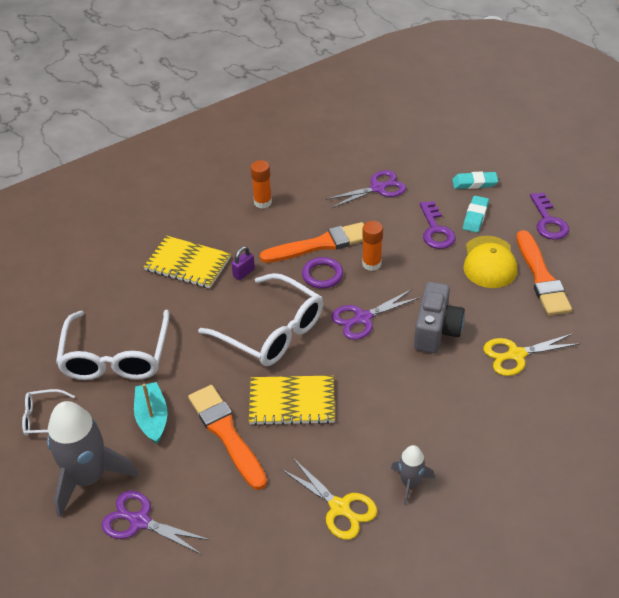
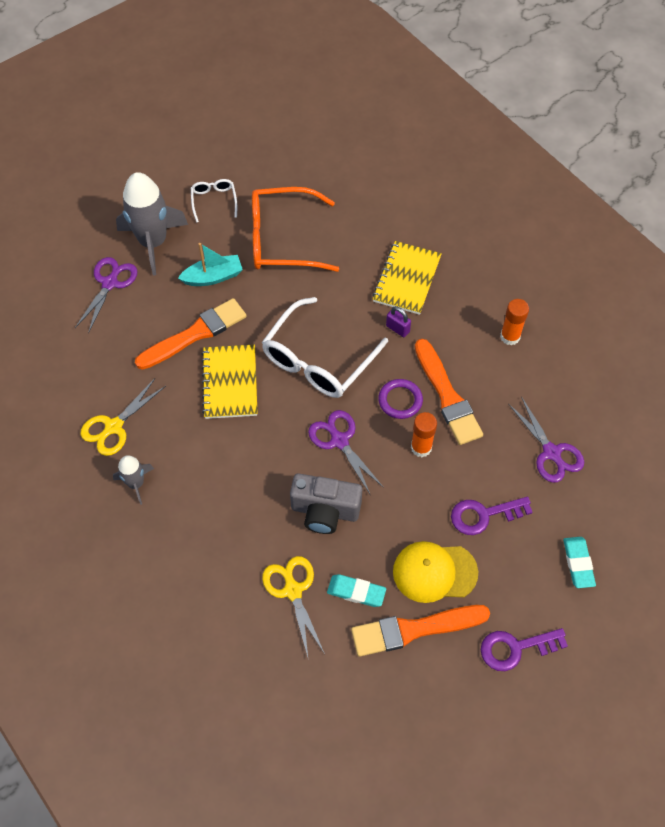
camera: 85 degrees right, 15 degrees up
(116, 357) = (282, 240): white glasses -> orange glasses
(475, 216) = (514, 561): turquoise eraser -> turquoise eraser (356, 592)

